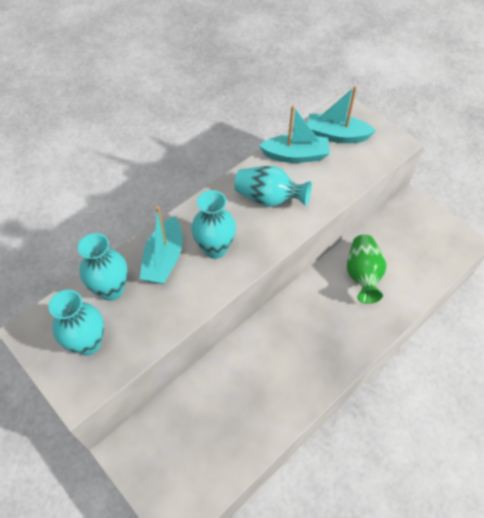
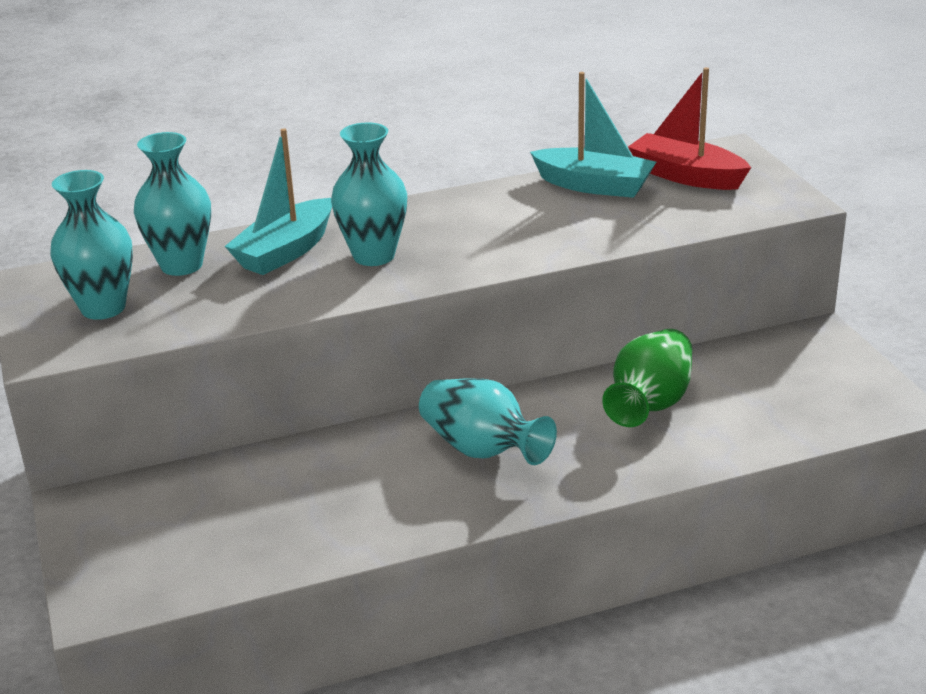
camera: 25 degrees right, 25 degrees down
(269, 199) = (508, 222): turquoise vase -> turquoise vase (482, 450)
(336, 135) = (686, 176): turquoise boat -> red boat

